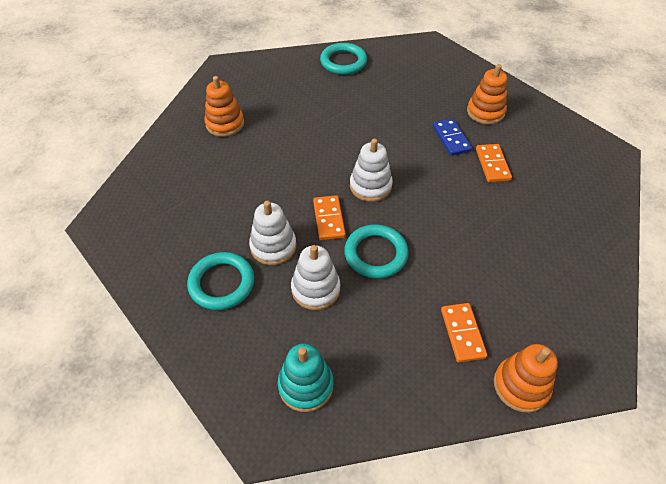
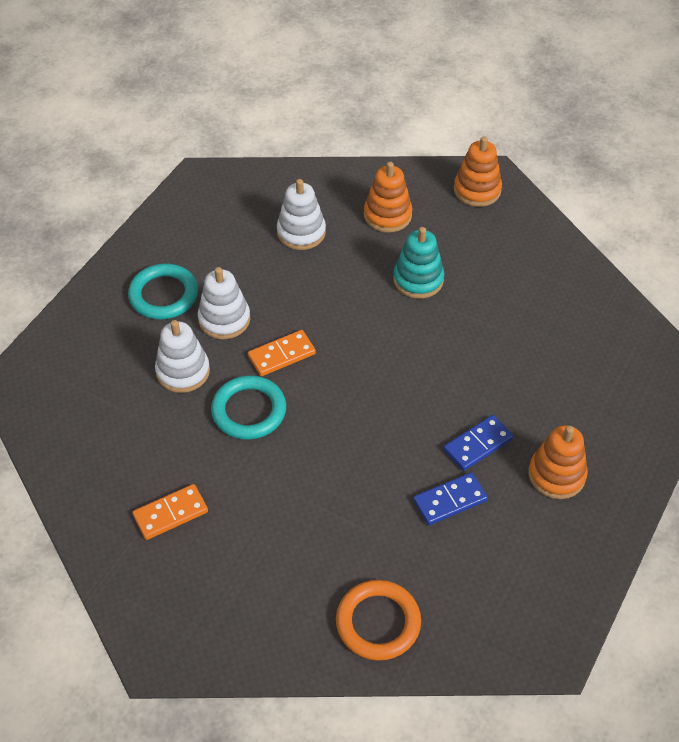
camera: 70 degrees right, 0 degrees up
(306, 385) = (72, 396): turquoise stacking toy -> turquoise stacking toy (418, 280)
(343, 62) = (573, 289): turquoise ring -> none
(370, 186) = (350, 380): white stacking toy -> white stacking toy (301, 232)
(492, 164) = (449, 500): orange domino -> blue domino
(521, 386) = (123, 578): orange stacking toy -> orange stacking toy (477, 190)
(584, 228) = (378, 622): none -> orange ring

